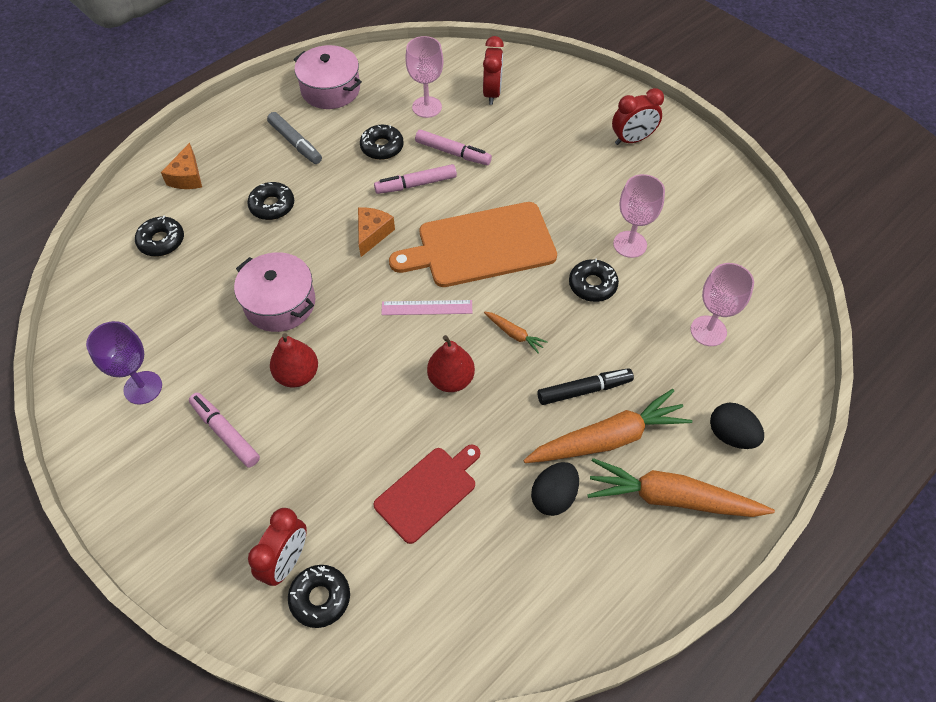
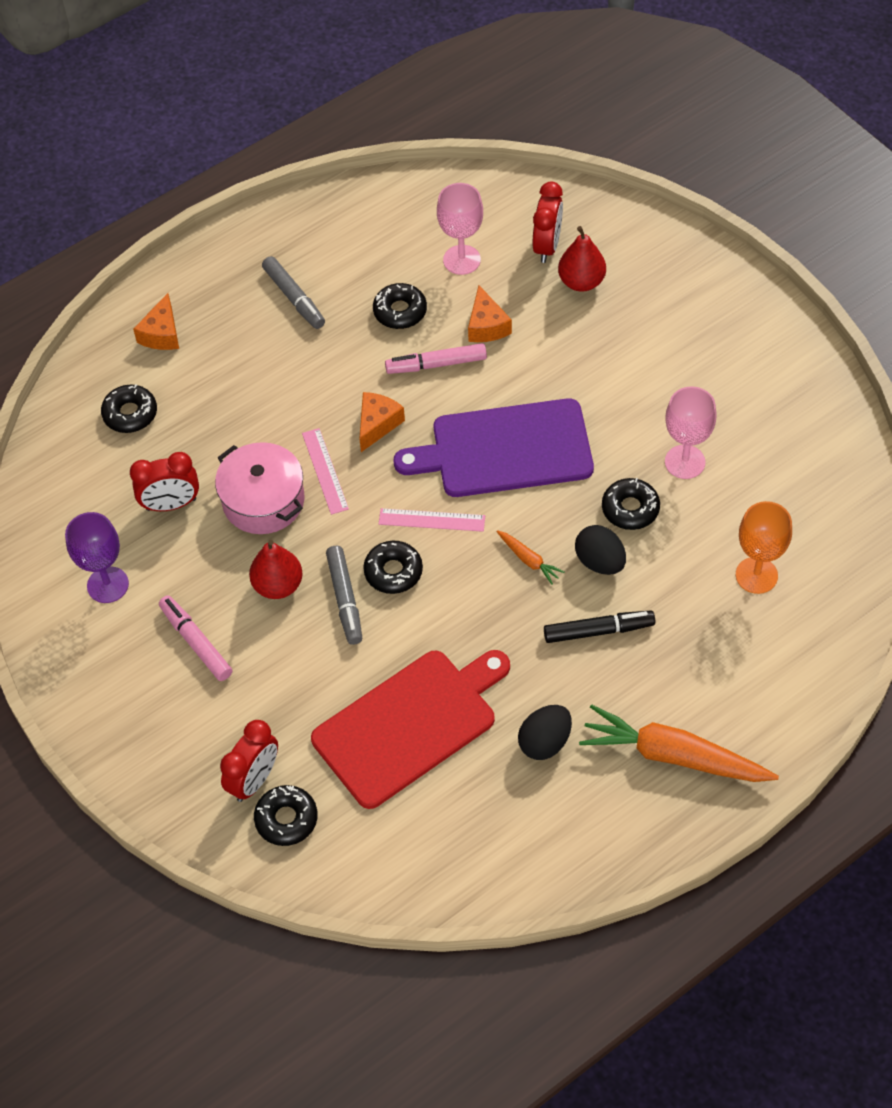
camera: 10 degrees right, 0 degrees up
(272, 206) = (261, 379): black donut -> black donut (393, 572)
(330, 89) = (343, 226): pink pot -> none
(331, 274) = (325, 471): none -> pink ruler
(358, 382) = (345, 599): none -> grey marker
(428, 491) = (409, 724): red cutting board -> red cutting board, size x1.64
(451, 379) = (449, 605): red pear -> red pear (581, 282)
(453, 153) = (486, 325): pink marker -> orange cheese
(481, 246) = (505, 450): orange cutting board -> purple cutting board
(607, 439) = (615, 686): orange carrot -> none
(632, 140) = (715, 324): red clock -> red clock (171, 504)
(708, 331) = (756, 575): pink goblet -> orange goblet
(731, 435) = (755, 695): black egg -> black egg (600, 562)

